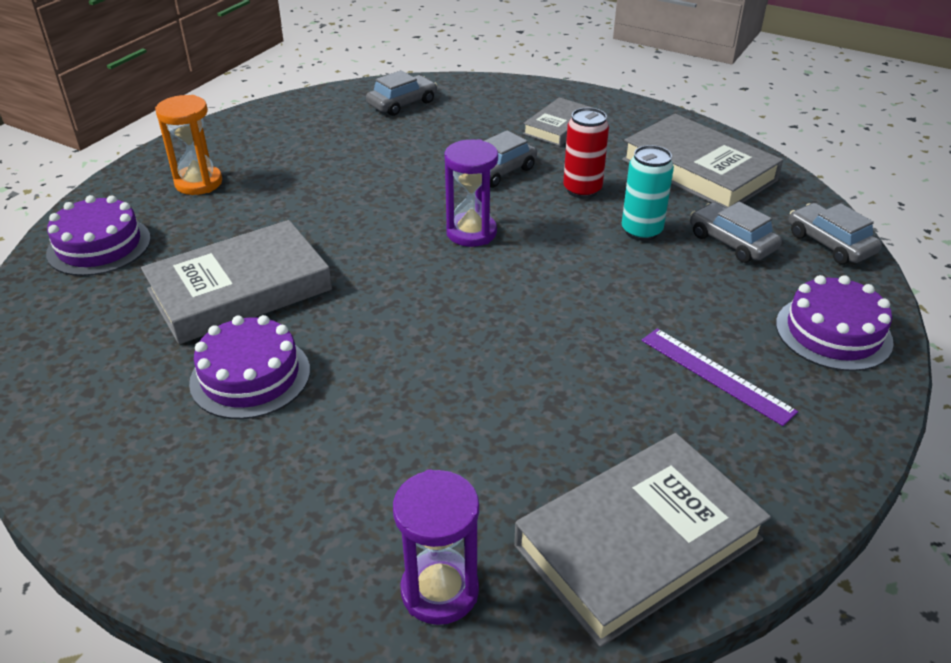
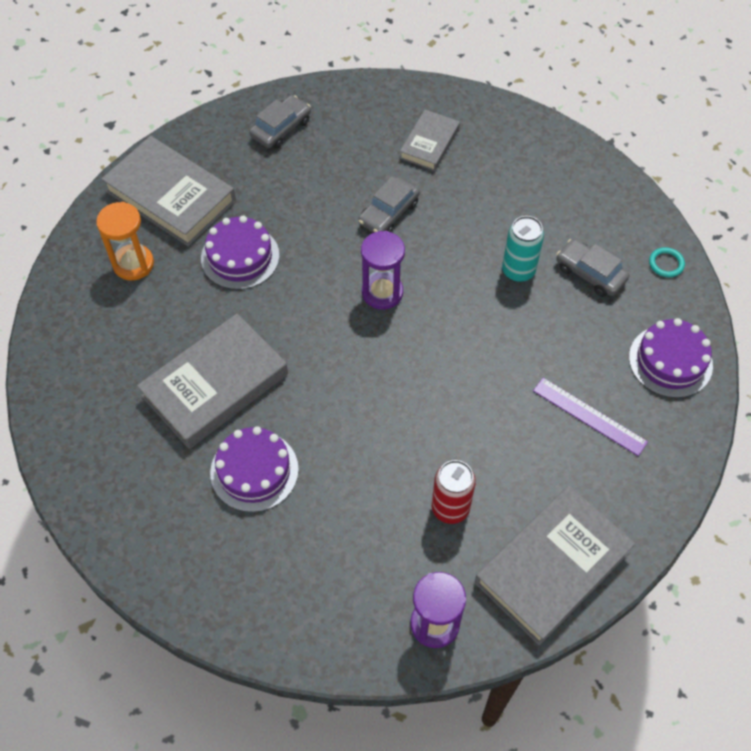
camera: 10 degrees left, 20 degrees up
(99, 246) = (80, 353): purple cake -> purple cake (240, 257)
(582, 190) = (463, 227): red can -> red can (450, 508)
(698, 170) = (556, 187): grey book -> grey book (170, 196)
(830, 243) = (666, 264): grey car -> turquoise ring

